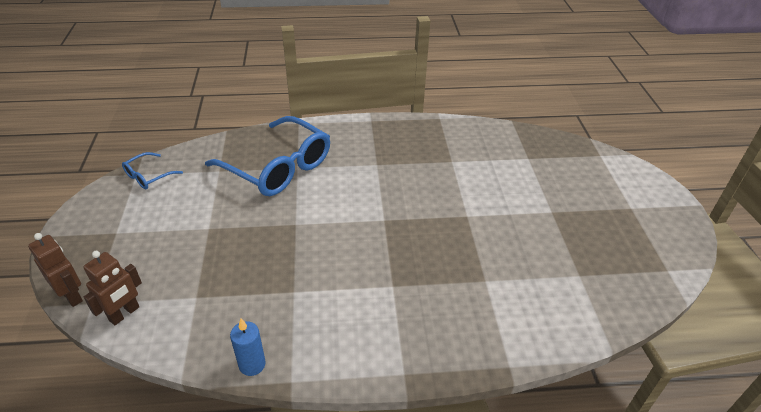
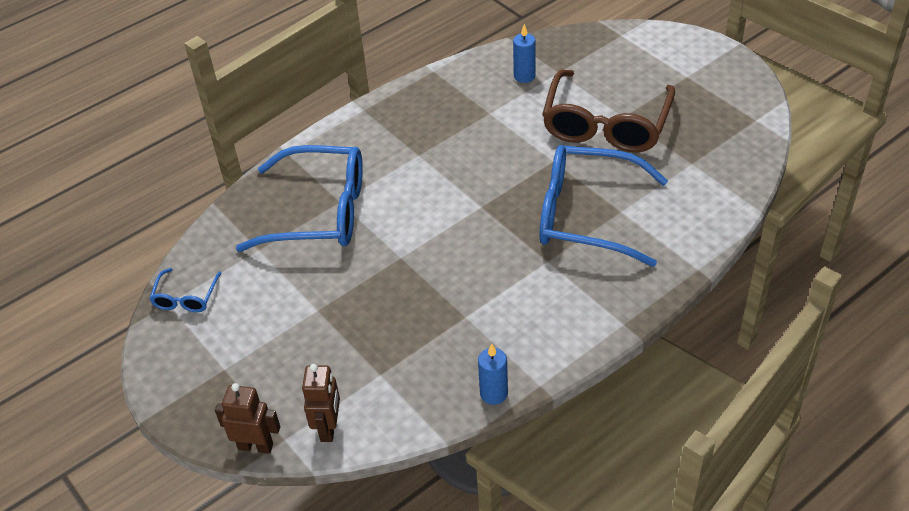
camera: 30 degrees left, 5 degrees up
(454, 268) = (585, 215): none -> blue glasses
(500, 149) = (524, 76): none -> blue candle
(531, 211) = (605, 125): none -> brown glasses

